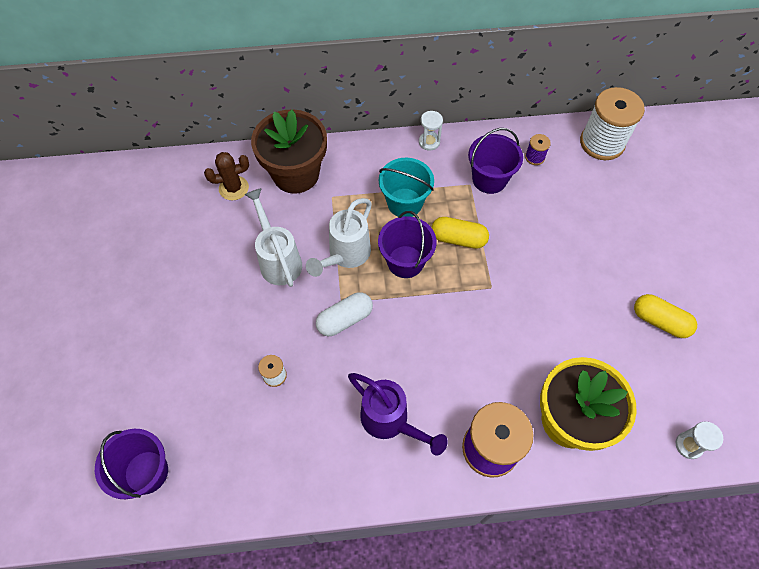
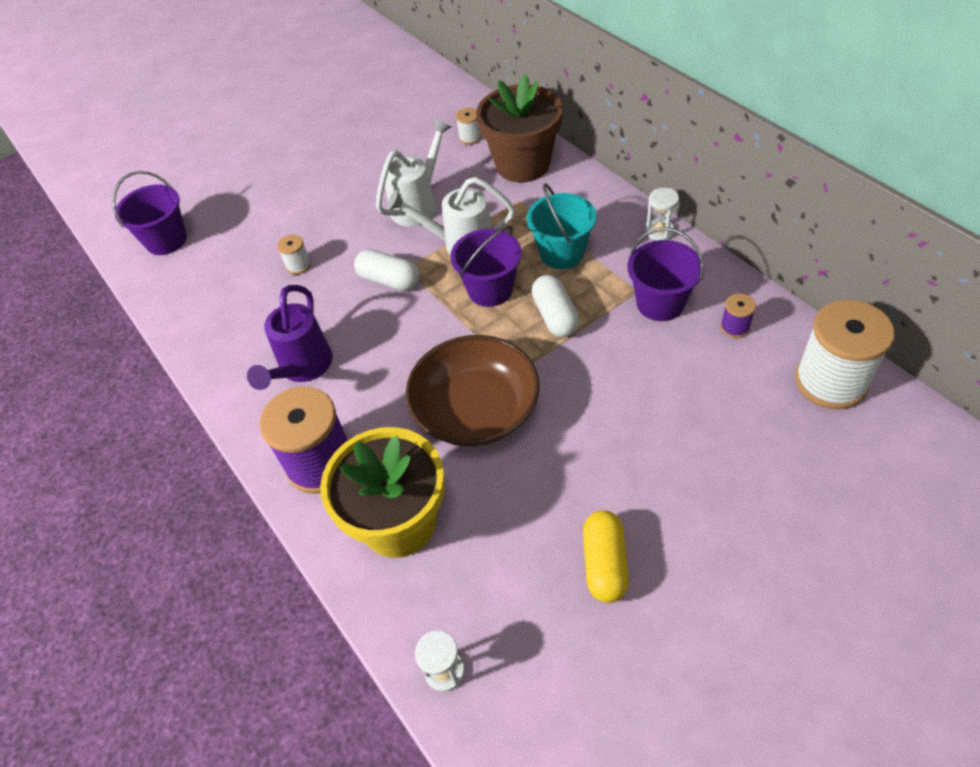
camera: 65 degrees right, 10 degrees down
(233, 188) = (470, 138): brown cactus -> white spool
(458, 239) = (555, 316): yellow capsule -> white capsule
(506, 327) = (476, 410): none -> brown bowl

